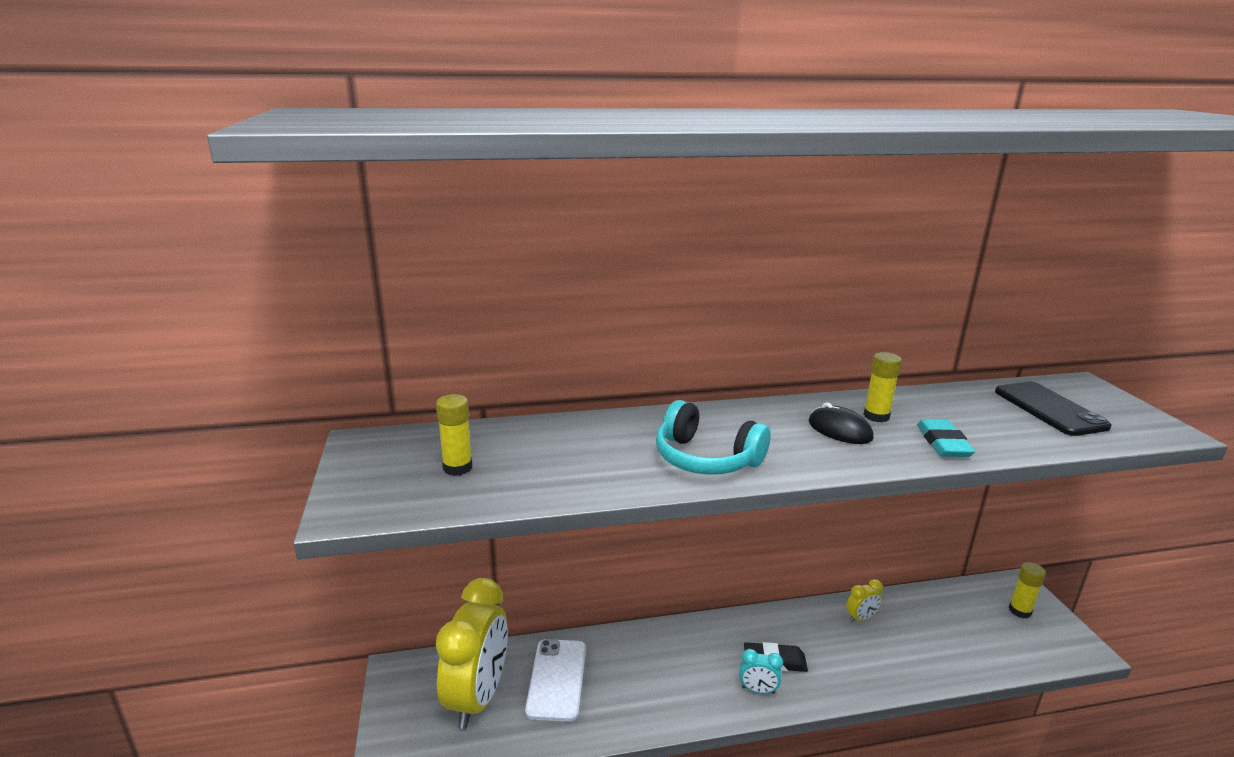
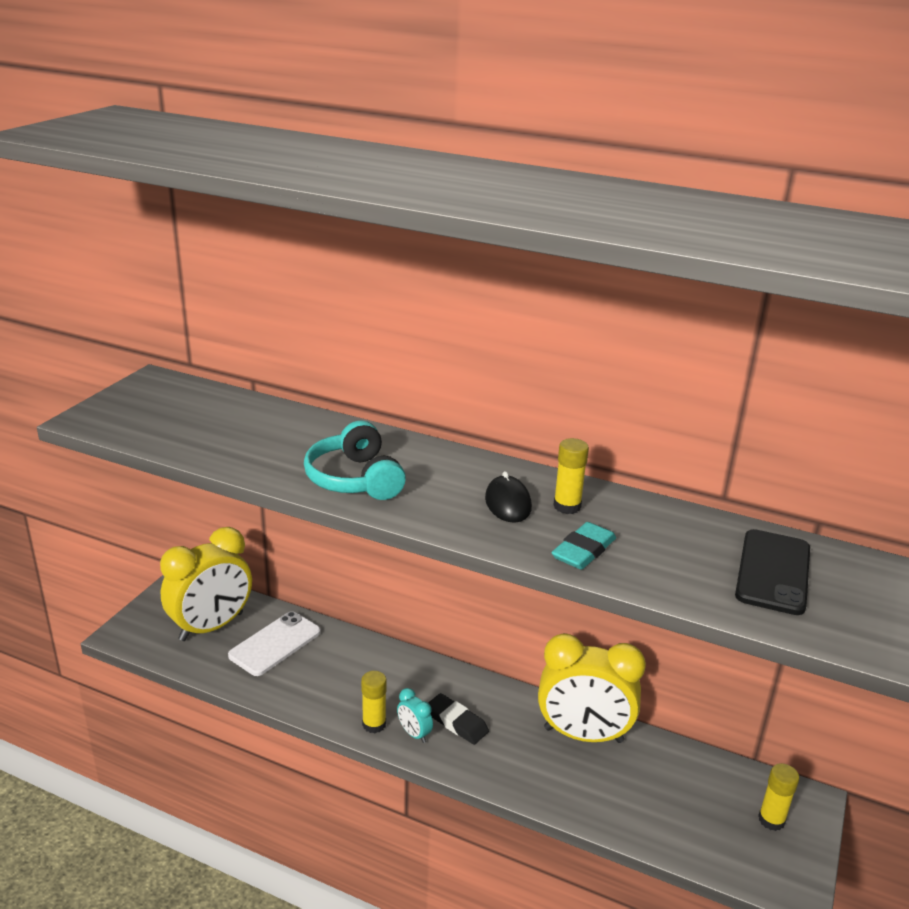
camera: 35 degrees right, 5 degrees up
(457, 467) = (182, 418): yellow glue stick -> yellow glue stick (374, 724)
(861, 618) = (583, 735): yellow clock -> yellow clock, size x2.41

